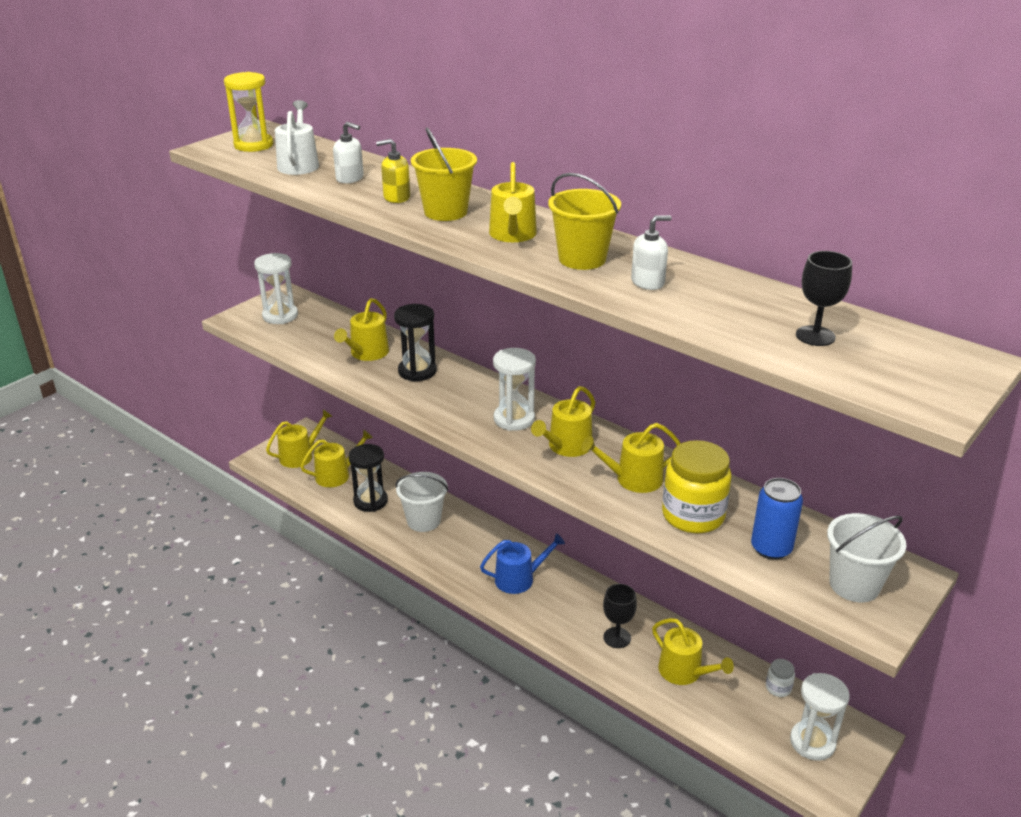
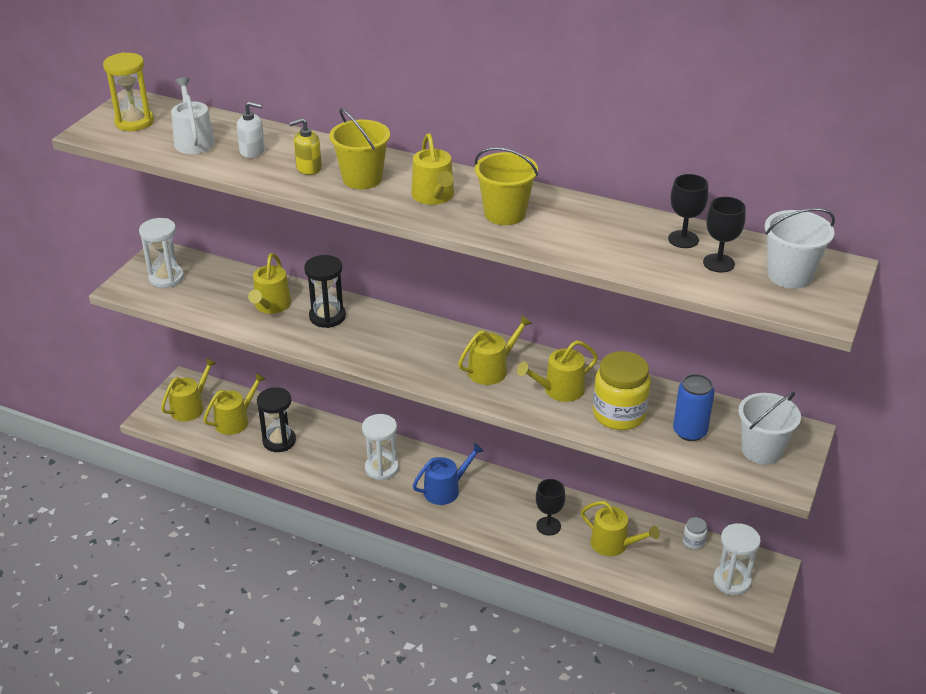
camera: 15 degrees left, 5 degrees up
(423, 521) = (337, 451): white bucket -> white bucket (789, 275)
(514, 419) = (435, 350): white hourglass -> white hourglass (381, 468)
(566, 446) = (491, 369): yellow watering can -> yellow watering can turned 150 degrees counterclockwise
(648, 282) = (569, 230): white soap dispenser -> none
(780, 307) = (683, 239): none -> black goblet

